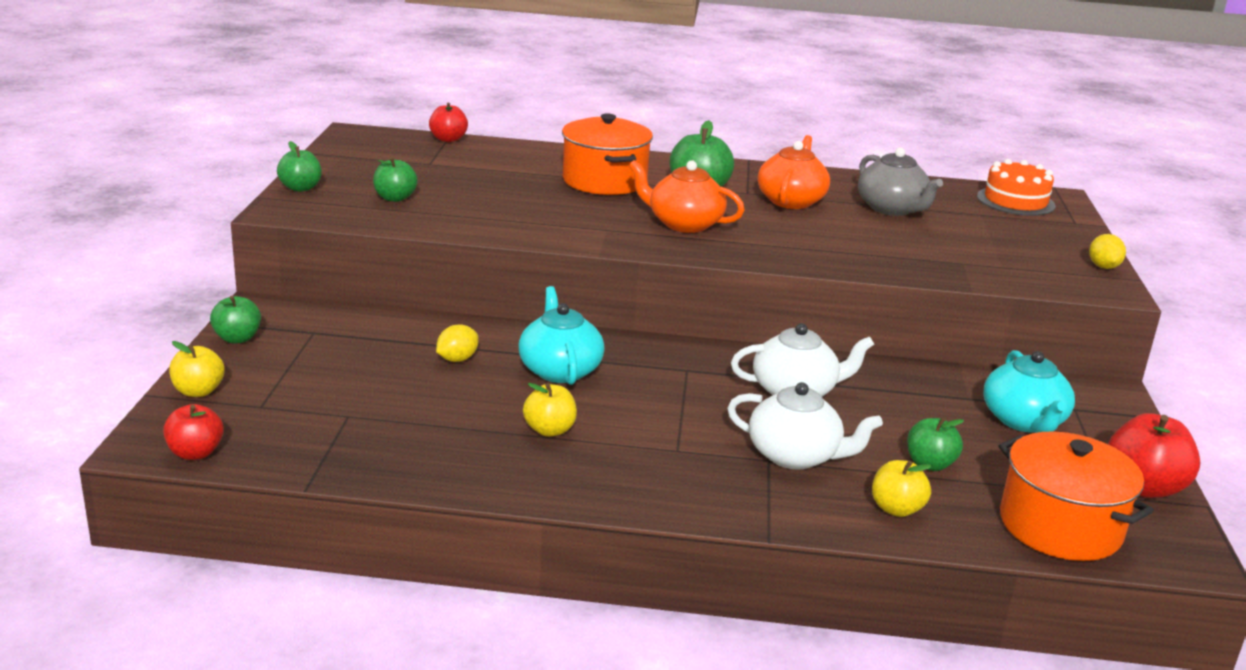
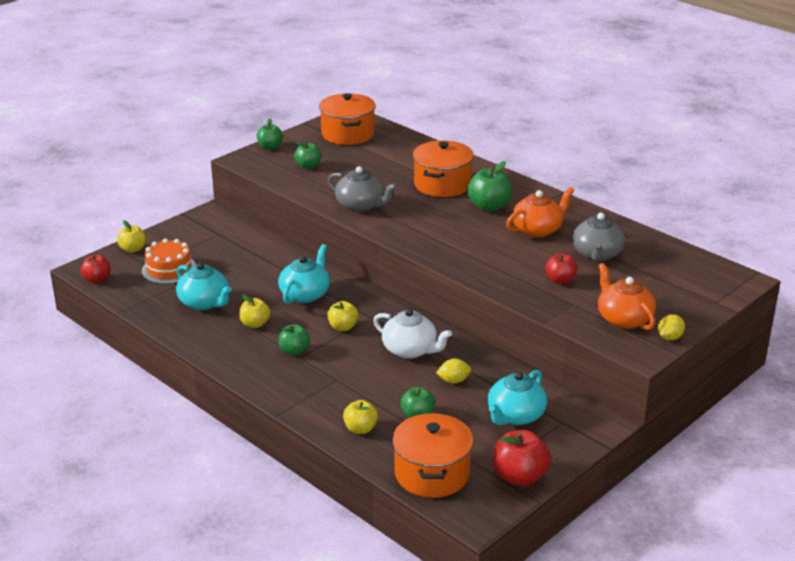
camera: 40 degrees right, 5 degrees up
(237, 338) = (181, 226): green apple -> green apple (294, 351)
(389, 153) = (348, 134): none -> orange pot
(430, 427) = (204, 302): none -> turquoise teapot
(448, 139) = (395, 131): red apple -> red apple (560, 280)
(457, 359) = (264, 271): yellow lemon -> yellow lemon (453, 381)
(544, 225) = (361, 206): none -> grey teapot
(672, 393) = (343, 327): none -> yellow apple
(684, 224) = (442, 227): orange teapot -> orange teapot (624, 319)
(795, 456) = (353, 383): white teapot -> none
(1015, 201) = (702, 274): orange cake -> orange cake (169, 269)

